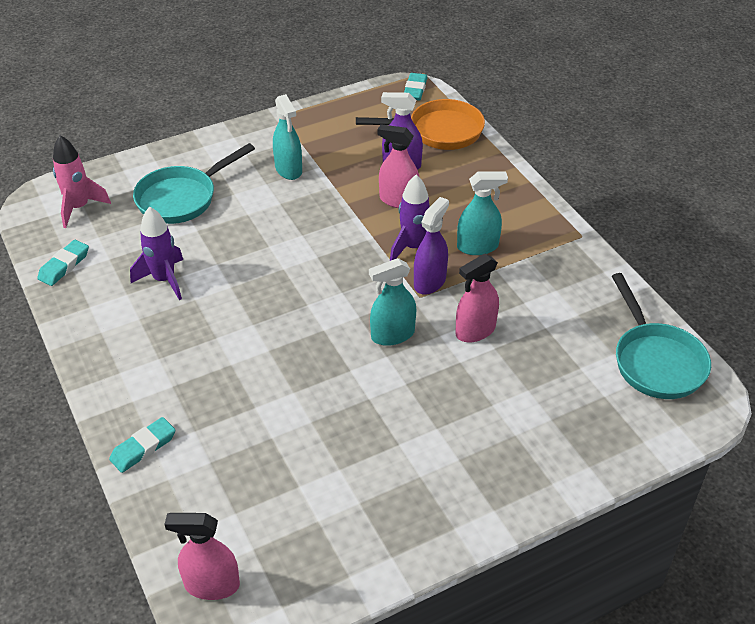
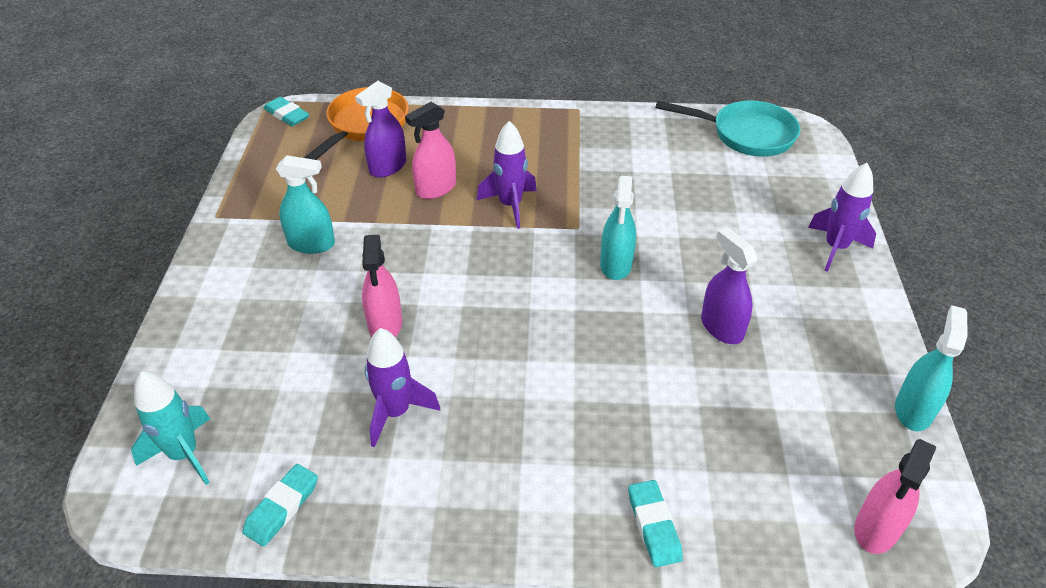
camera: 60 degrees left, 0 degrees up
(64, 266) = (282, 507): turquoise eraser -> turquoise eraser turned 60 degrees clockwise
(79, 208) = (184, 454): pink rocket -> turquoise rocket
(182, 198) = (269, 347): turquoise pan -> none
(429, 282) = (564, 214): purple spray bottle -> purple spray bottle (721, 327)
(475, 331) = (647, 212): pink spray bottle -> pink spray bottle (385, 324)
(477, 246) = (542, 168): turquoise spray bottle -> turquoise spray bottle (913, 410)
(535, 476) = (835, 248): none -> purple rocket

